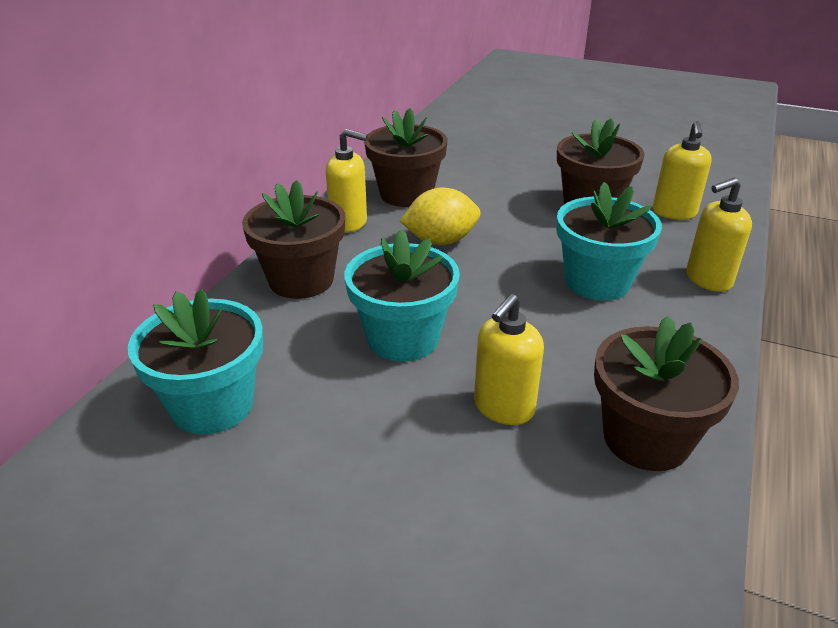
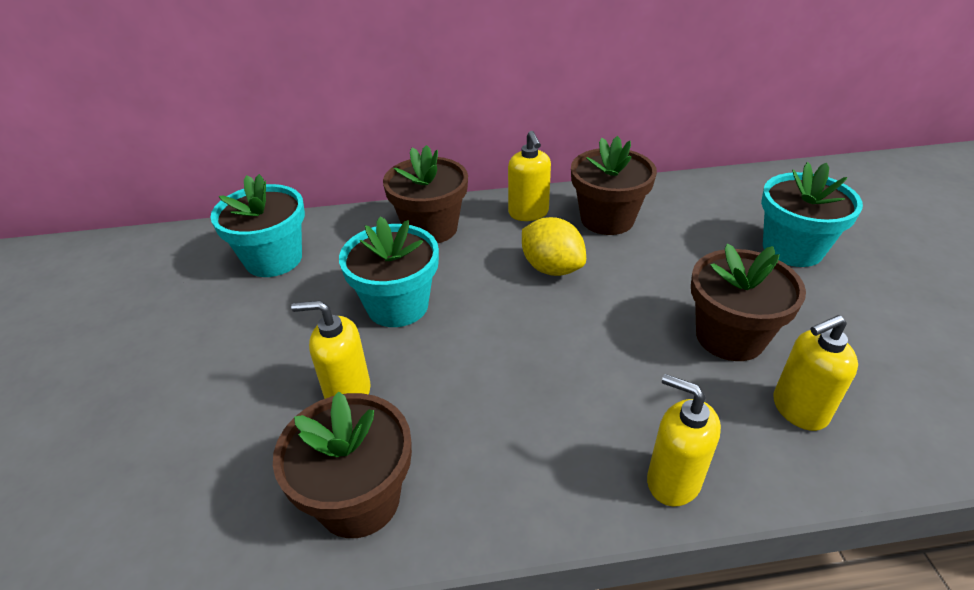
camera: 60 degrees right, 5 degrees up
(597, 282) = (581, 390): turquoise flower pot -> turquoise flower pot (792, 249)

